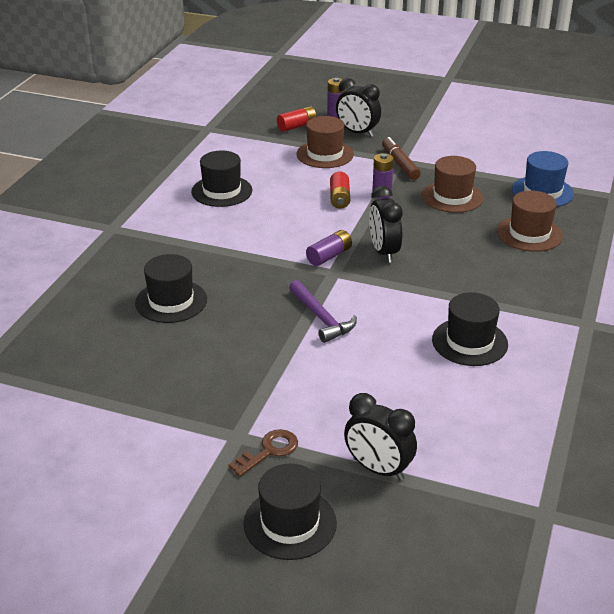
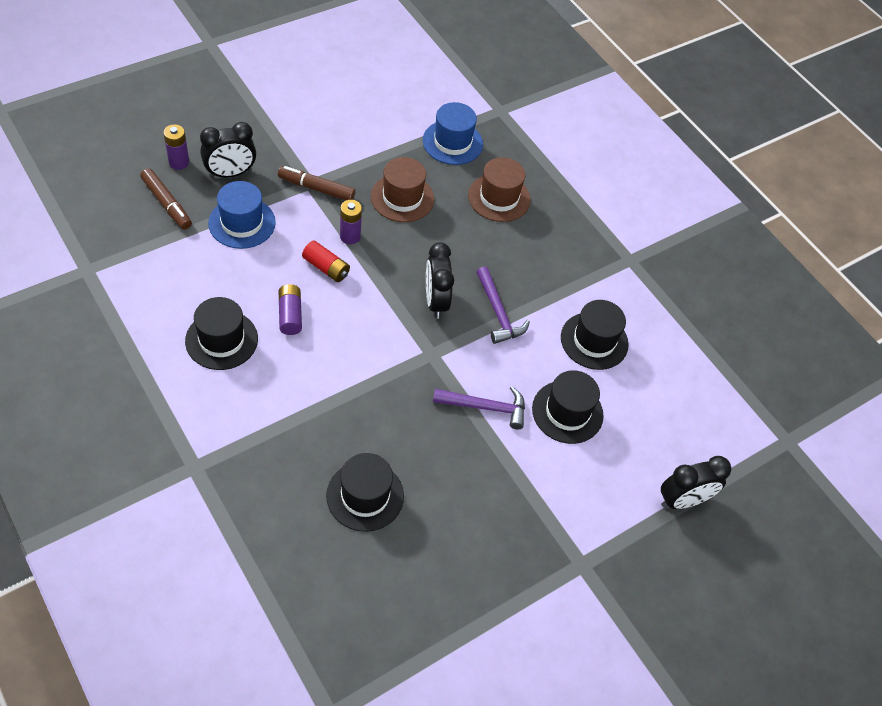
camera: 60 degrees left, 20 degrees up
(268, 451) = (614, 555): brown key -> none
(290, 523) = (697, 593): black hat -> black hat (567, 412)
(297, 126) = (167, 204): red battery -> brown marker
(325, 154) = (242, 223): brown hat -> blue hat
(329, 256) = (406, 340): purple battery -> purple battery (290, 315)
(384, 252) = (435, 301): black clock -> black clock turned 60 degrees clockwise
(419, 283) = (498, 312): none -> purple hammer

